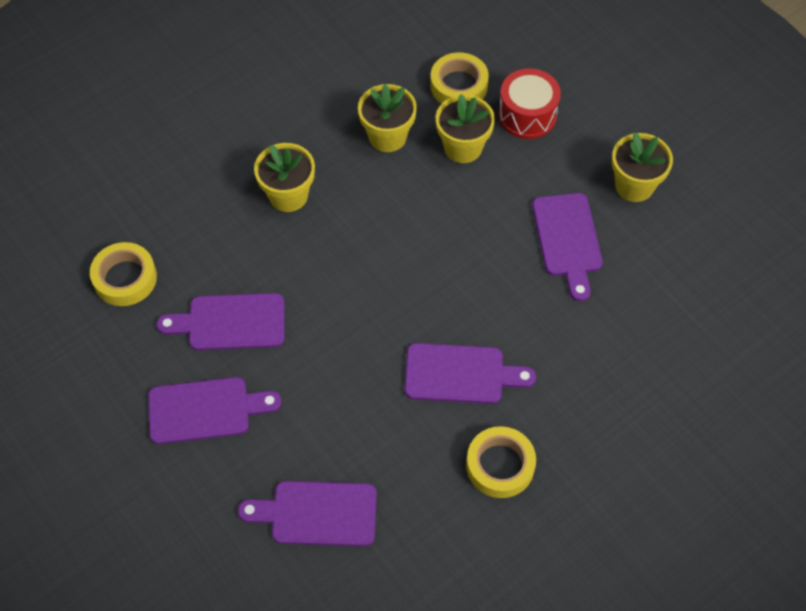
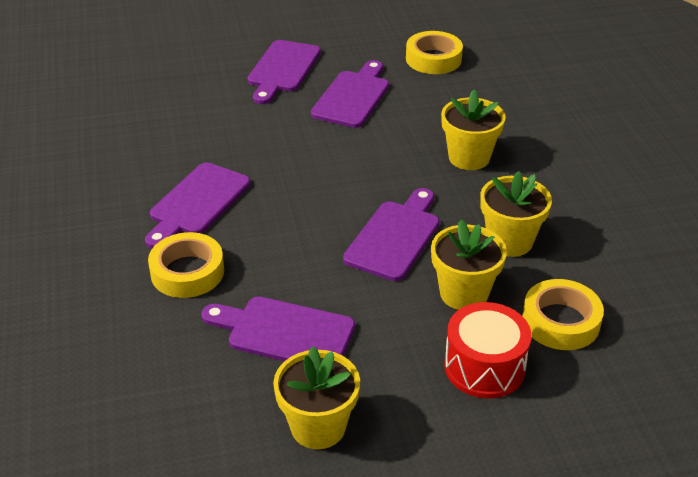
camera: 115 degrees right, 20 degrees down
(317, 513) = (150, 97): purple cutting board -> purple cutting board (395, 237)
(500, 465) = (92, 197): yellow tape -> yellow tape (187, 272)

